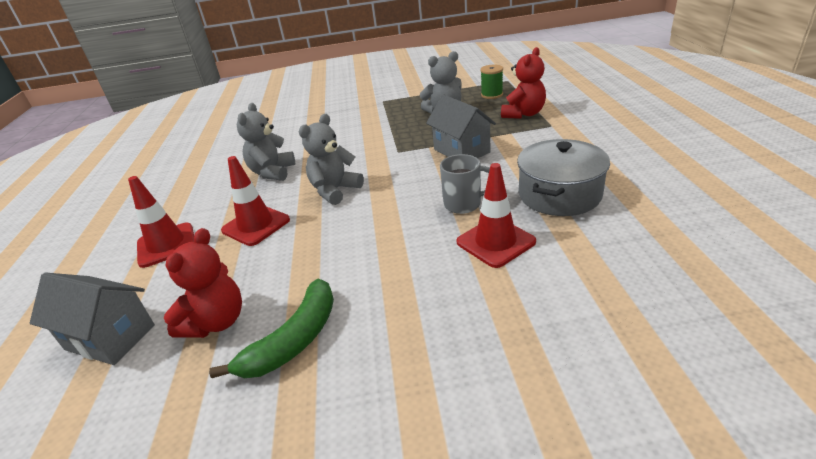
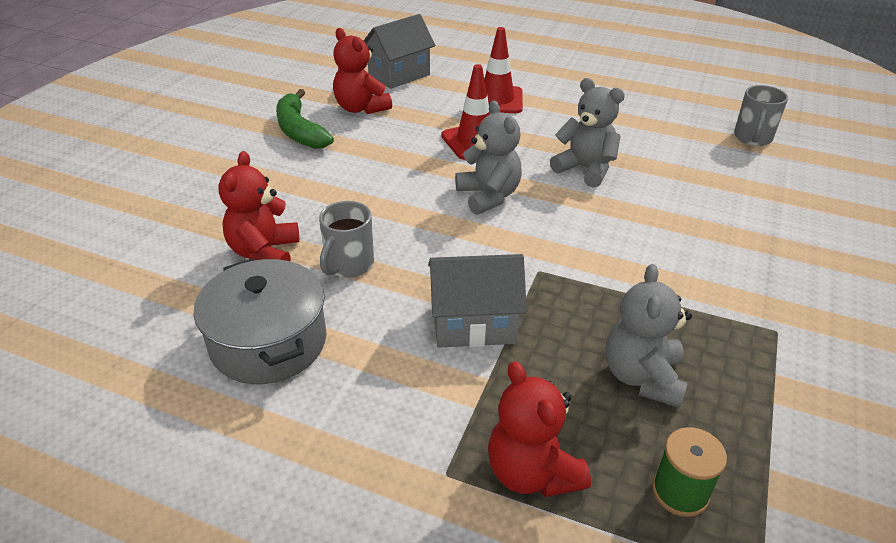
camera: 115 degrees right, 5 degrees up
(198, 140) = (752, 138): none -> grey mug
(495, 242) = (264, 253): red traffic cone -> red teddy bear

